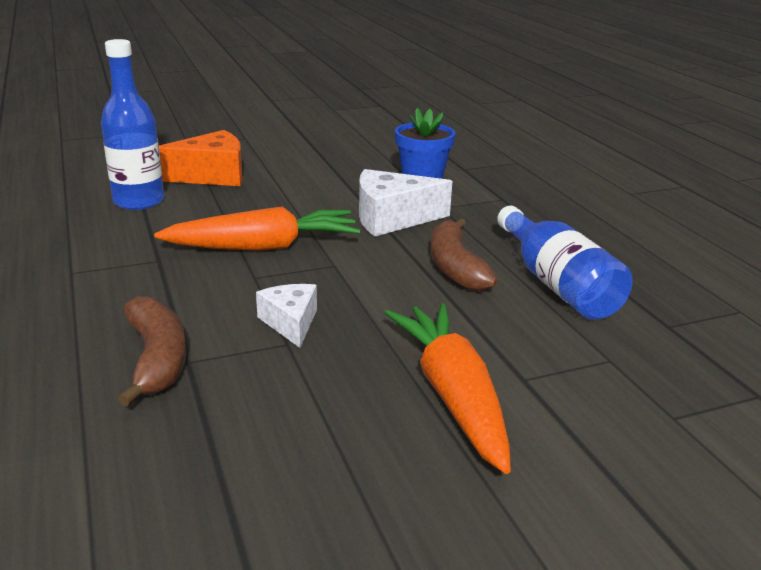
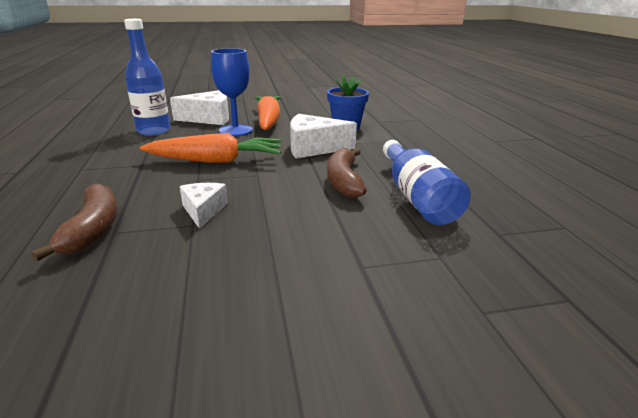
camera: 10 degrees right, 0 degrees up
(211, 175) = (209, 118): orange cheese -> white cheese
(264, 195) = (235, 130): none -> blue goblet
(452, 395) = (297, 274): orange carrot -> orange carrot (268, 120)

